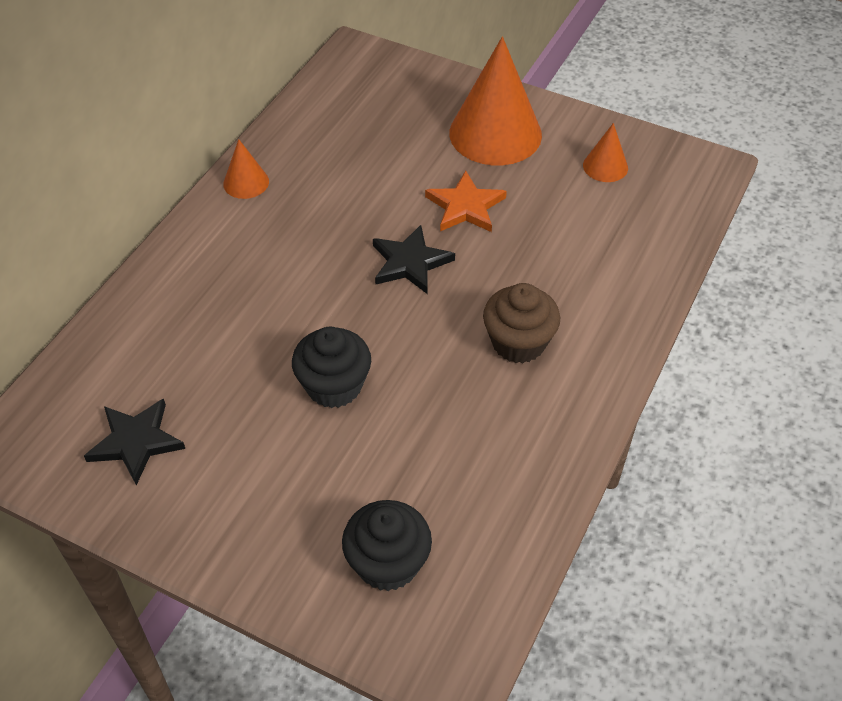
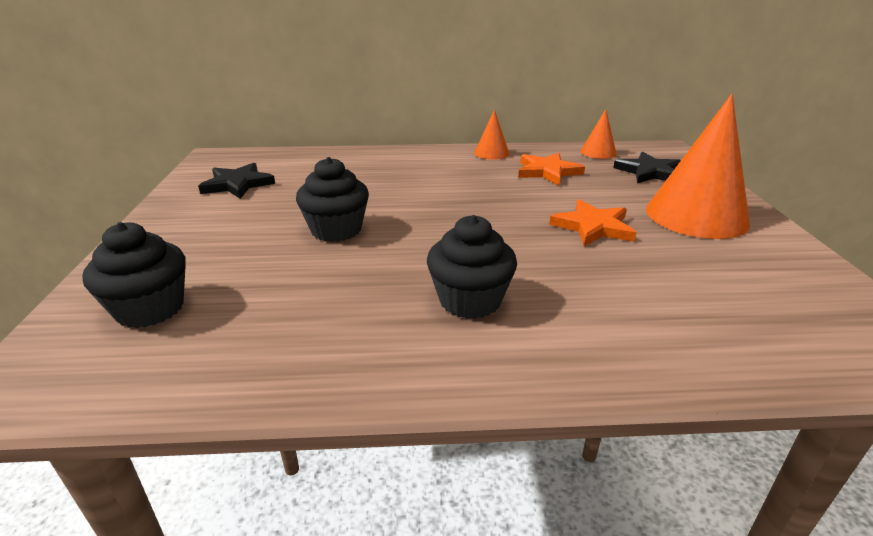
camera: 60 degrees right, 20 degrees down
(333, 168) = (547, 172): none -> orange star
(410, 262) = (498, 222): black star -> black star (649, 172)
(518, 342) = (470, 300): brown cupcake -> black cupcake
(605, 166) = (772, 281): orange cone -> orange cone (598, 152)

